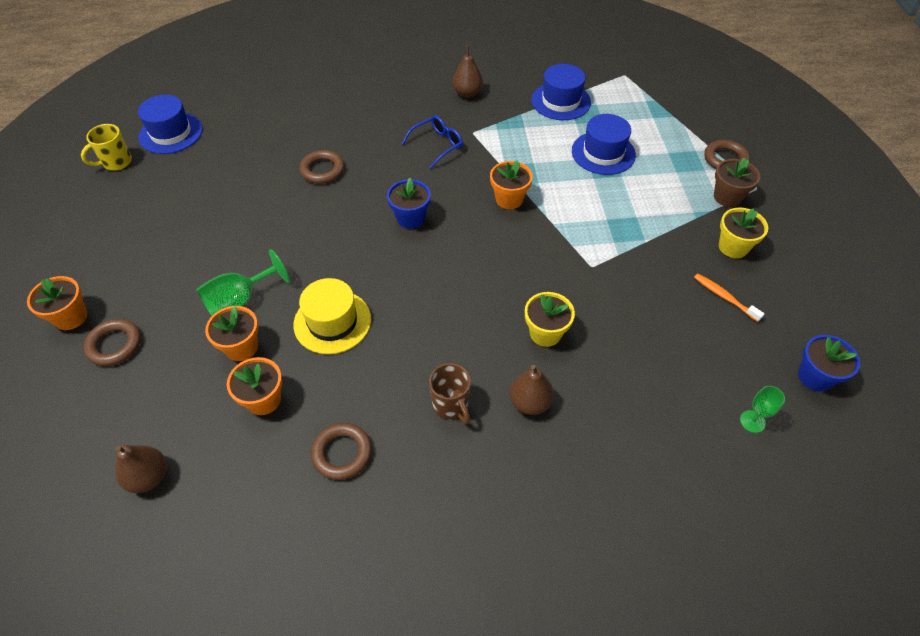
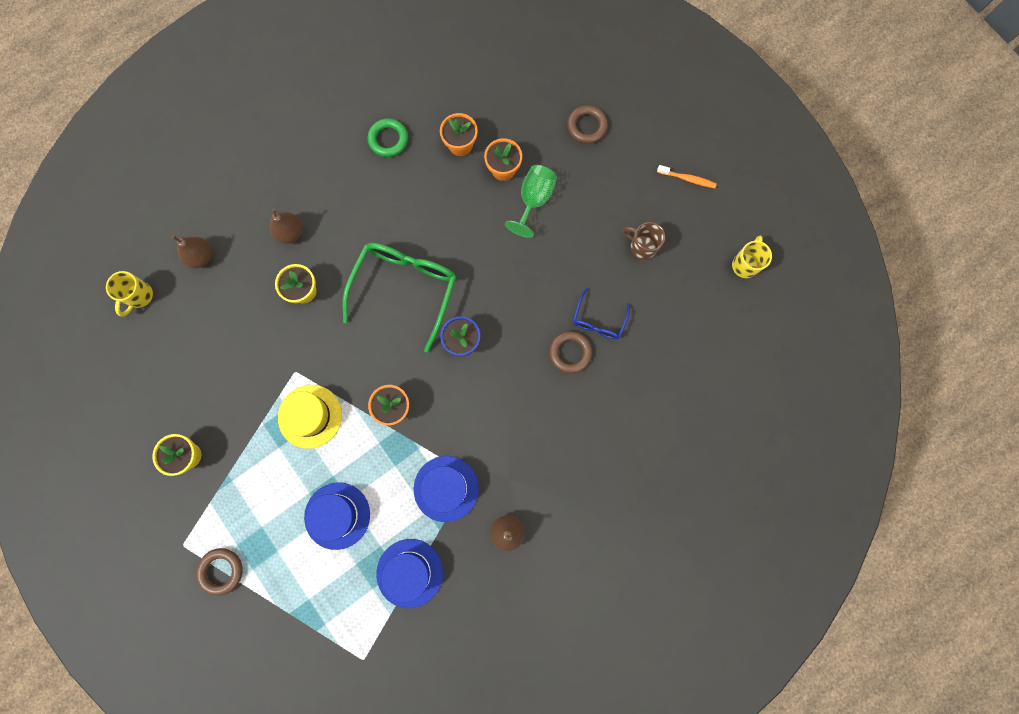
camera: 150 degrees right, 25 degrees up
(71, 317) = (635, 128): orange flower pot -> none
(149, 477) = (489, 69): brown pear -> brown pear (201, 256)
(171, 133) = (734, 320): blue hat -> blue hat (446, 488)
(332, 322) = (457, 220): yellow hat -> yellow hat (310, 416)
(342, 453) = (388, 139): brown ring -> green ring
(435, 284) = (404, 290): none -> green glasses
(437, 145) = (492, 440): blue glasses -> blue glasses (598, 320)
(451, 405) = (340, 204): brown mug -> brown mug (642, 247)
(724, 297) = (183, 396): orange toothbrush -> orange toothbrush (687, 179)
(727, 197) = (207, 517): brown flower pot -> none
(752, 421) = (139, 296): green goblet -> yellow mug
(815, 377) = (102, 356): blue flower pot -> none

